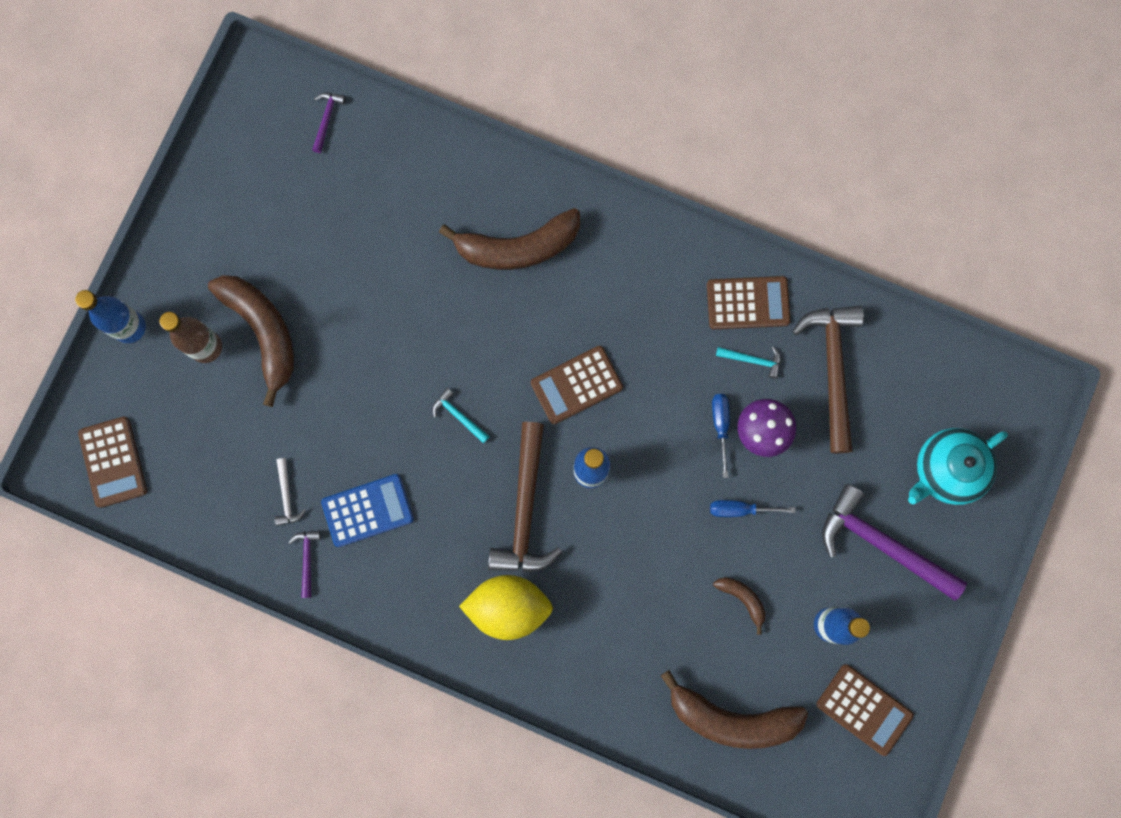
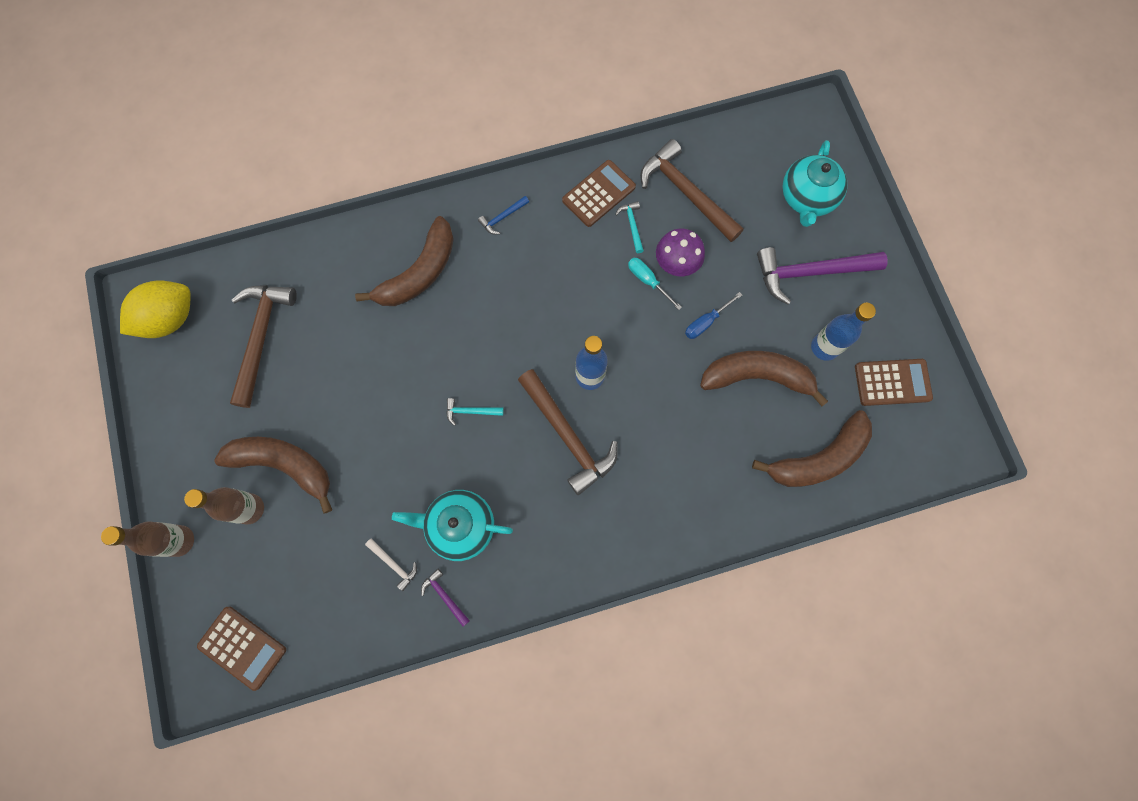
camera: 40 degrees left, 5 degrees down
(130, 327) = (180, 541): blue bottle -> brown bottle
(326, 119) = (217, 291): purple hammer -> none
(331, 196) = (261, 338): none -> brown hammer
(367, 510) = (460, 526): blue calculator -> turquoise teapot
(508, 606) = (612, 510): yellow lemon -> yellow lemon (170, 319)
(576, 385) = (533, 329): brown calculator -> none
(637, 254) = (503, 217): none -> blue hammer
(720, 426) = (647, 281): blue screwdriver -> turquoise screwdriver
(742, 599) = (757, 377): brown banana -> brown banana, size x2.13
(752, 360) = (632, 225): turquoise hammer -> turquoise hammer turned 75 degrees counterclockwise

